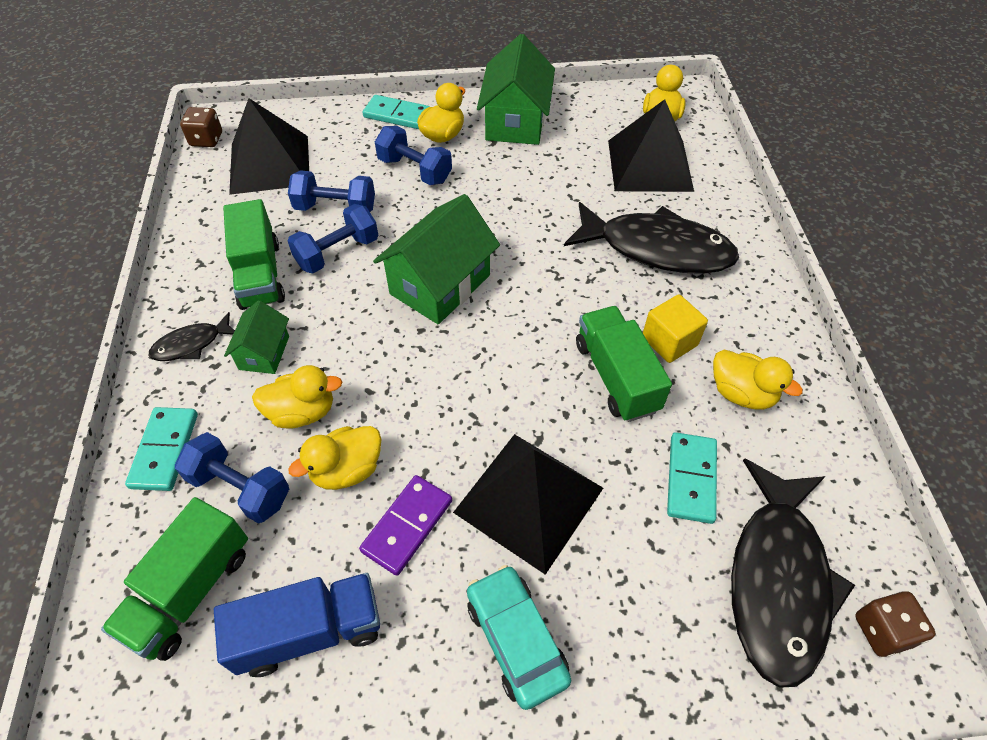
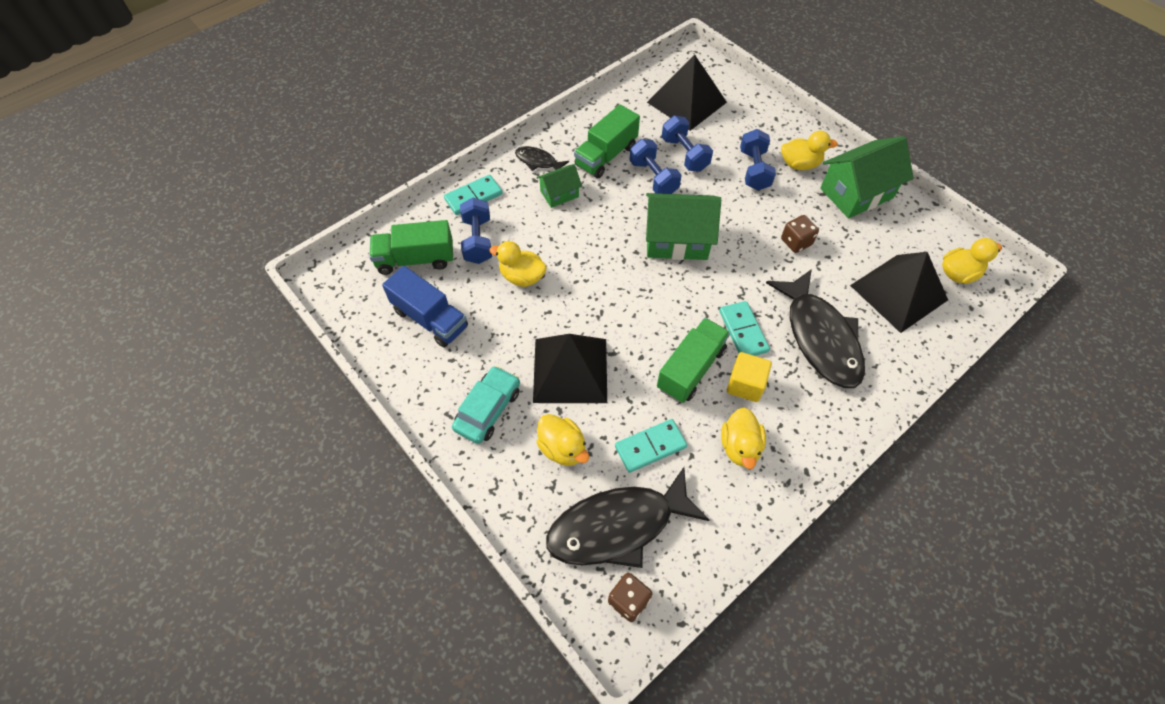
camera: 55 degrees right, 5 degrees up
(206, 140) = (675, 62): brown dice -> brown dice (796, 242)
(302, 412) = (539, 235): yellow duck -> yellow duck (562, 448)
(337, 253) = (653, 178): blue dumbbell -> blue dumbbell turned 45 degrees clockwise
(397, 115) = (792, 130): turquoise domino -> turquoise domino (743, 331)
(407, 526) = (512, 323): purple domino -> none

